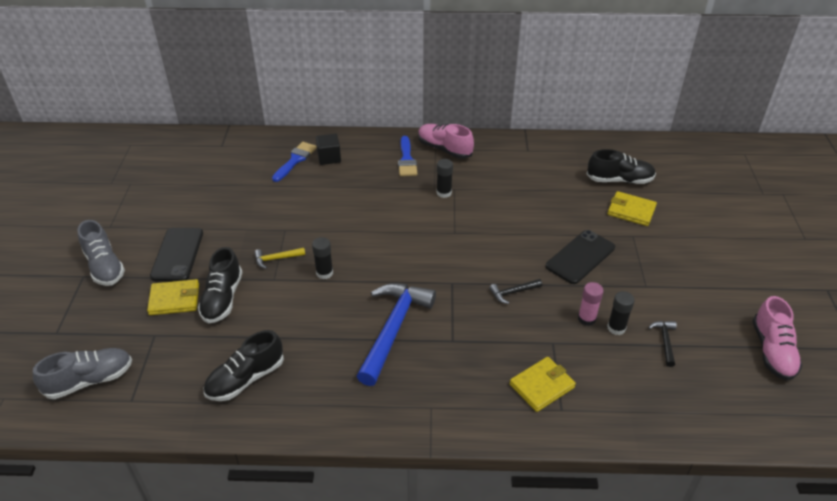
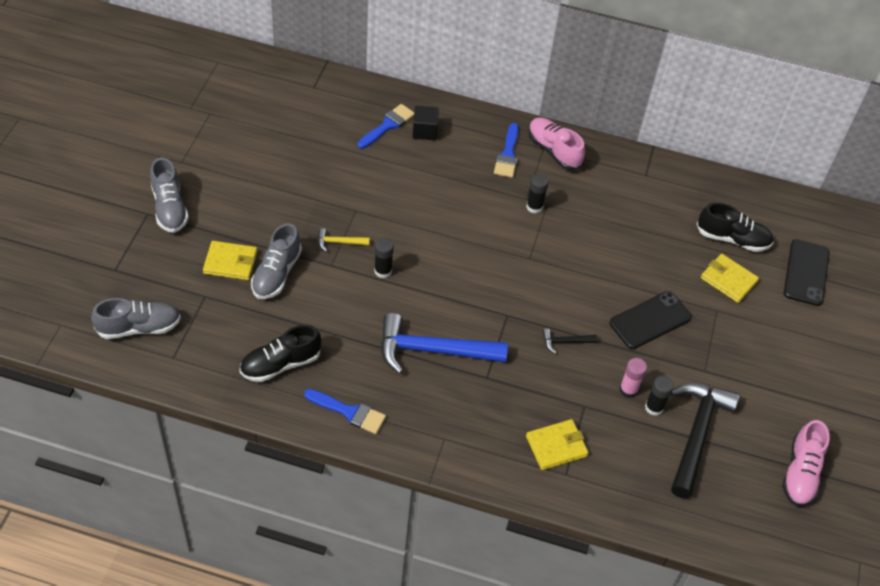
camera: 10 degrees right, 10 degrees up
(177, 254) = (242, 212): black phone -> black phone (806, 273)
(222, 298) = (276, 273): black shoe -> grey shoe
(327, 407) = (349, 412): none -> blue brush
(393, 329) = (433, 350): blue hammer -> blue hammer turned 120 degrees counterclockwise
(665, 341) = (696, 434): black hammer -> black hammer, size x2.32

